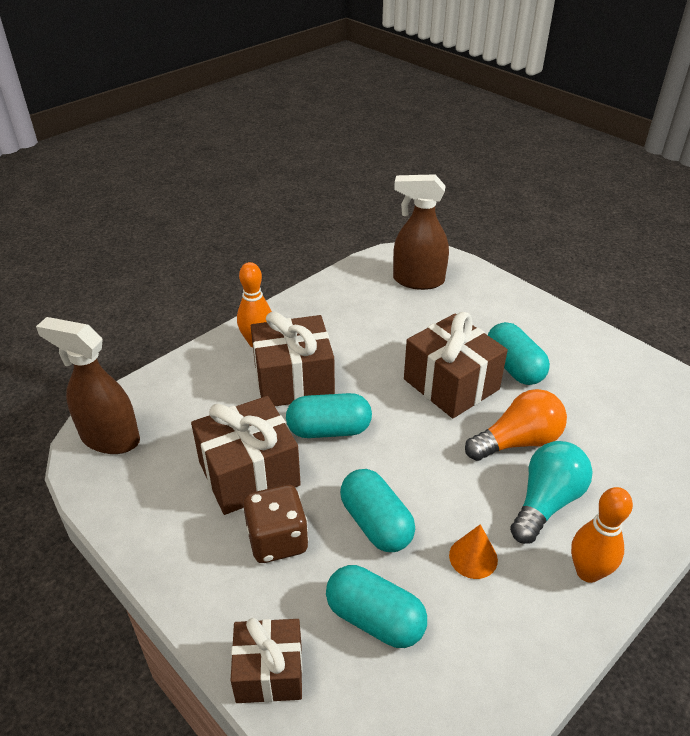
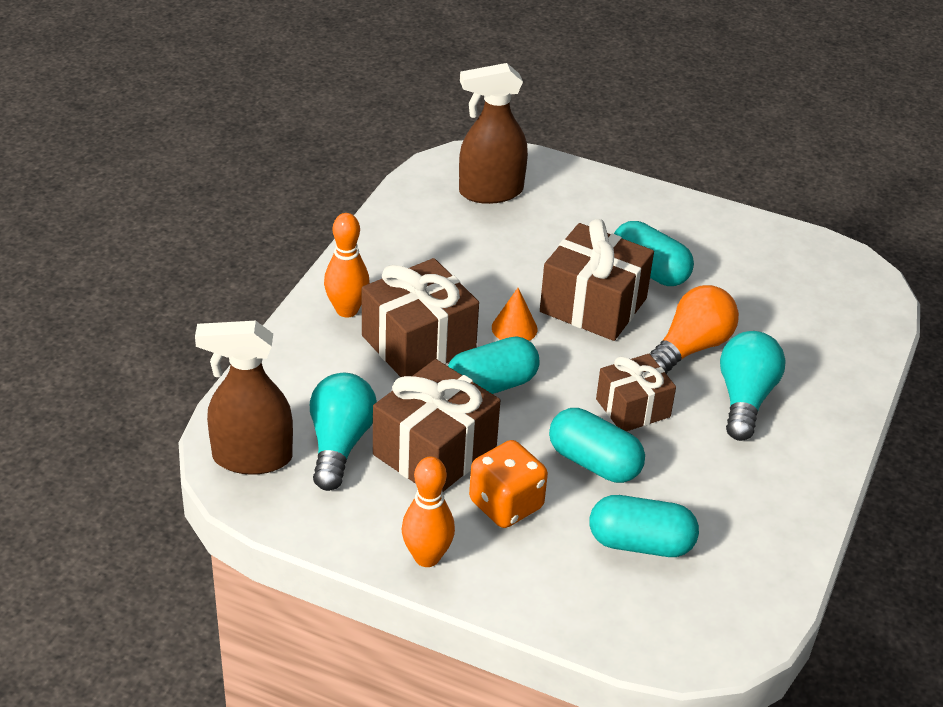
camera: 25 degrees left, 0 degrees up
(181, 446) = (339, 444): none -> turquoise light bulb
(269, 672) = (570, 613): brown gift -> brown gift (633, 408)
(277, 540) = (506, 504): brown dice -> orange dice
(473, 557) = (702, 466): orange cone -> orange cone (514, 328)
(588, 572) = (809, 449): orange bowling pin -> orange bowling pin (427, 557)

